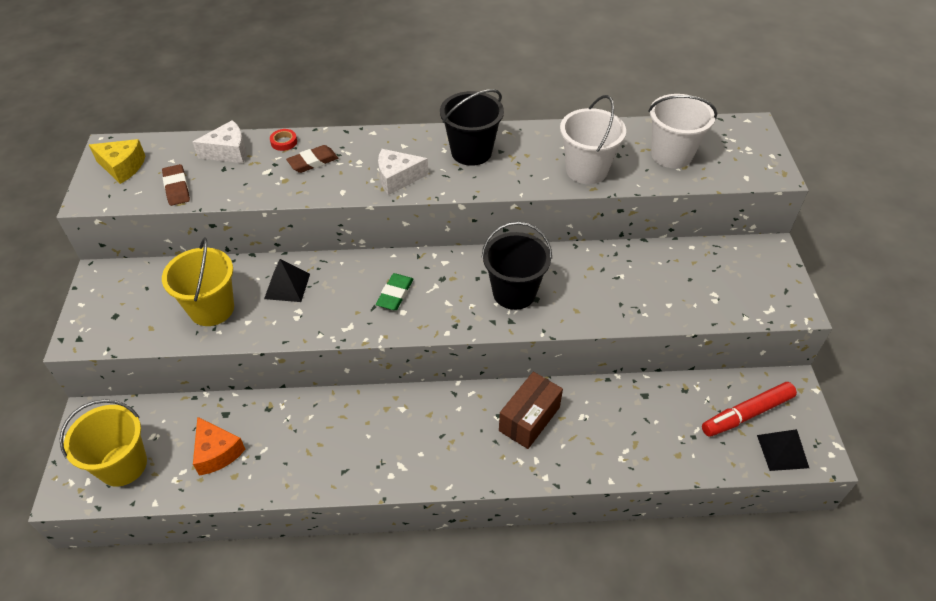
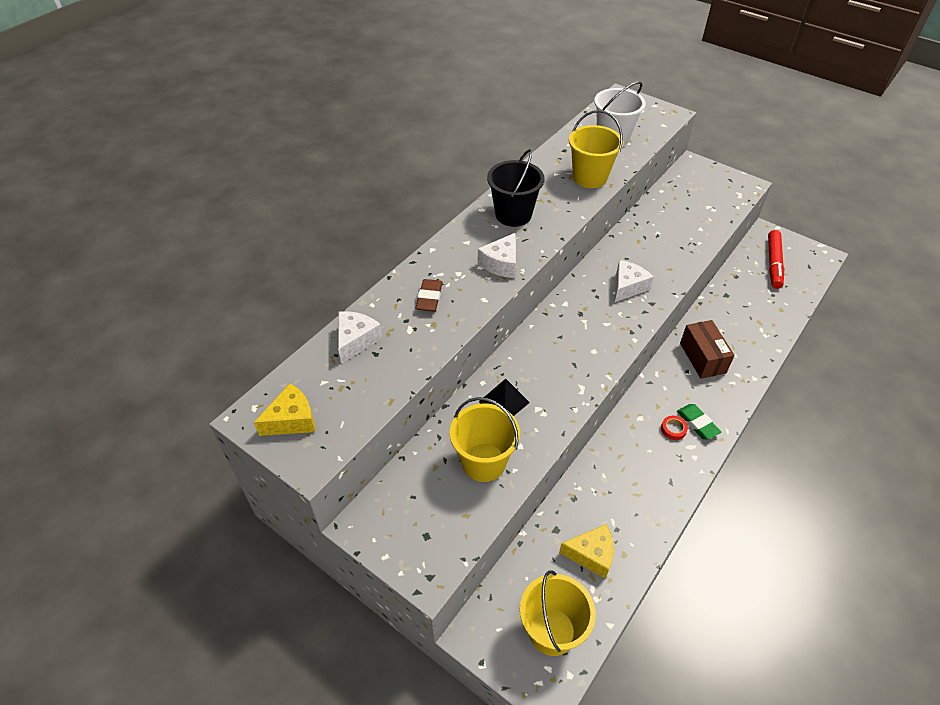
camera: 50 degrees left, 0 degrees up
(177, 188) = (366, 395): brown eraser -> none
(217, 452) = (591, 555): orange cheese -> yellow cheese
(284, 142) = (384, 302): red tape -> red tape (673, 429)
(395, 294) = (572, 346): green eraser -> green eraser (697, 423)
(514, 293) = (628, 287): black bucket -> white cheese
(586, 170) = (590, 177): white bucket -> yellow bucket
(782, 451) = (809, 267): black pyramid -> none

